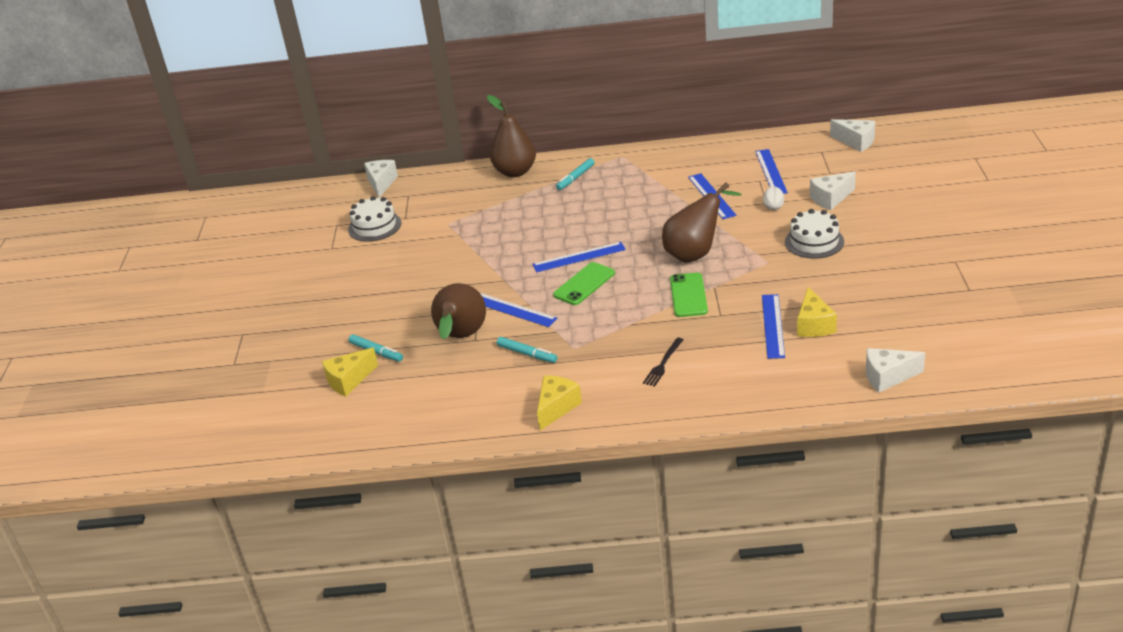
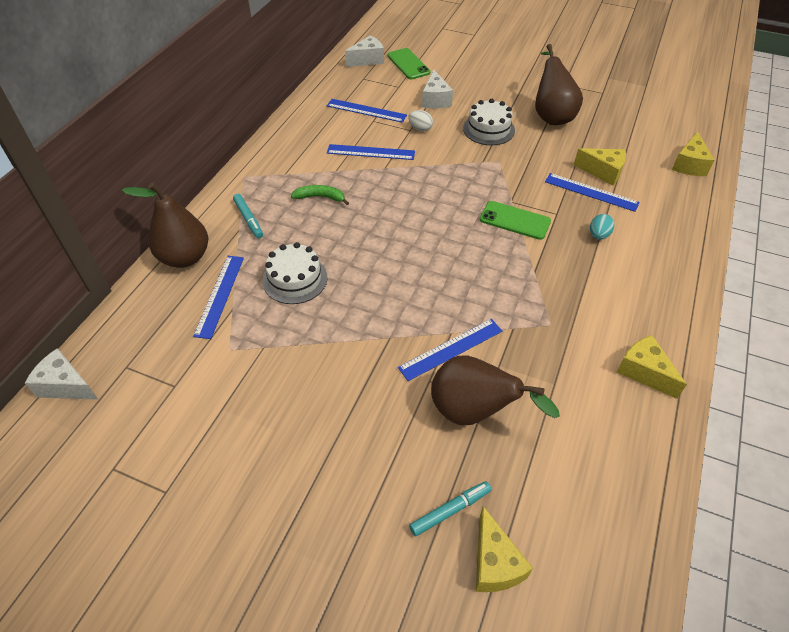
camera: 70 degrees left, 15 degrees up
(374, 226) = (162, 424): white cake -> white cake (295, 279)
(527, 354) = (539, 364): turquoise marker -> none
(579, 257) = (395, 266): blue ruler -> blue ruler (219, 295)
(584, 284) = (445, 279): green phone -> green phone (408, 64)
(629, 196) = (320, 197): none -> green banana
(663, 364) = (610, 273): black fork -> none
(695, 253) = (453, 193): brown pear -> brown pear (551, 116)
(710, 345) = (598, 235): none -> turquoise egg
(887, 377) = (689, 165): white cheese -> yellow cheese

